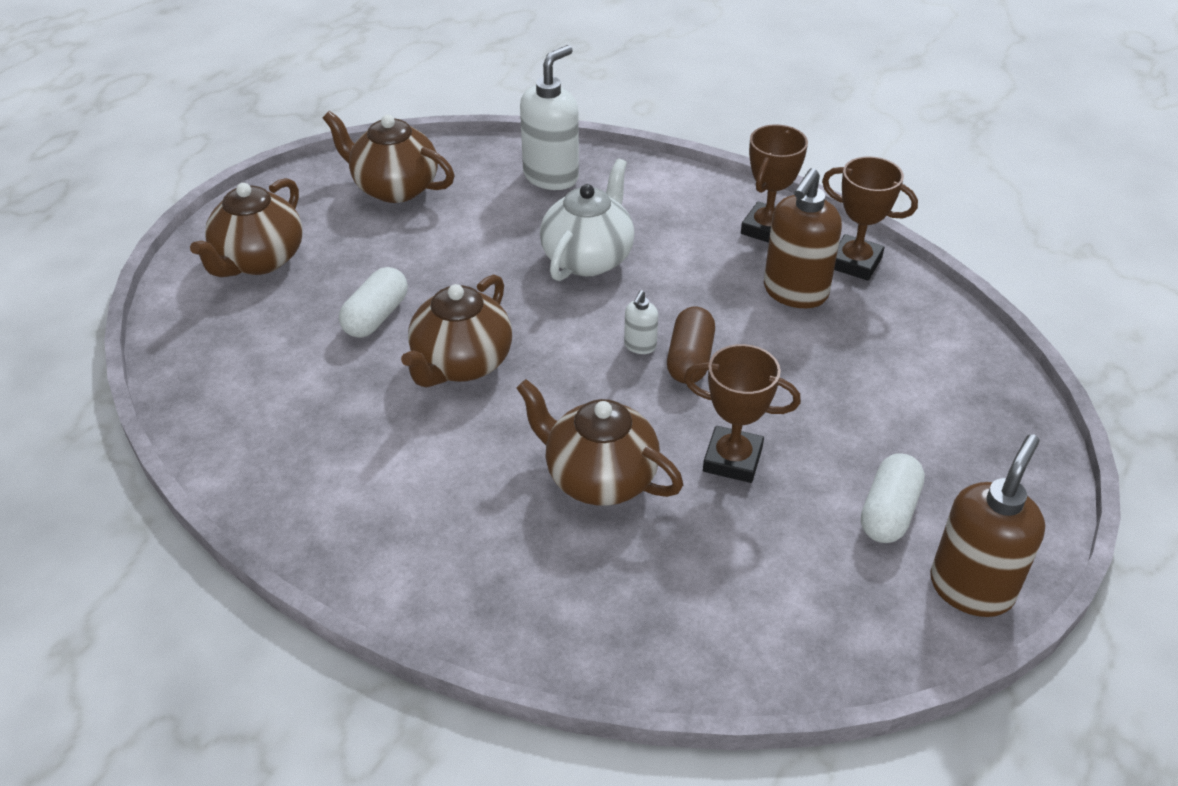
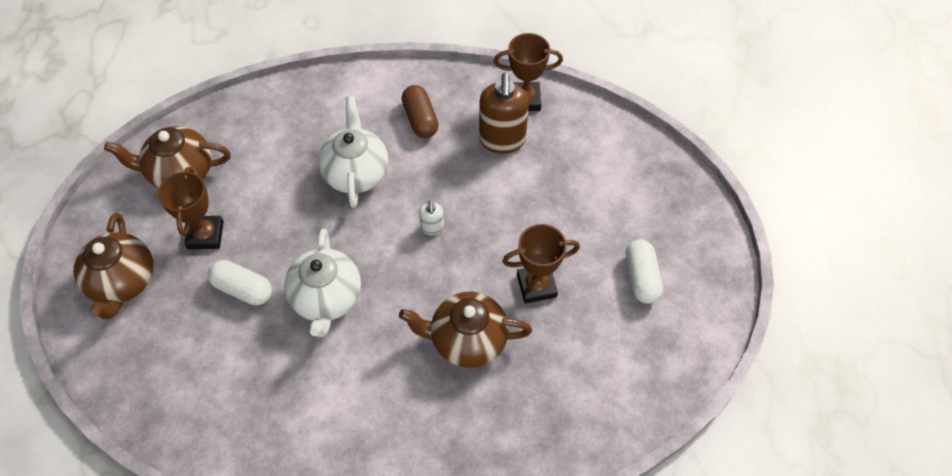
camera: 30 degrees left, 15 degrees up
(376, 316) = (243, 289): white capsule -> white capsule turned 60 degrees counterclockwise
(461, 364) = (327, 298): brown teapot -> white teapot
(551, 176) = (287, 113): white soap dispenser -> none
(690, 359) = (469, 223): brown capsule -> brown capsule (420, 119)
(767, 229) = (456, 96): brown trophy -> brown trophy (206, 235)
(971, 588) = (708, 306): brown soap dispenser -> none

